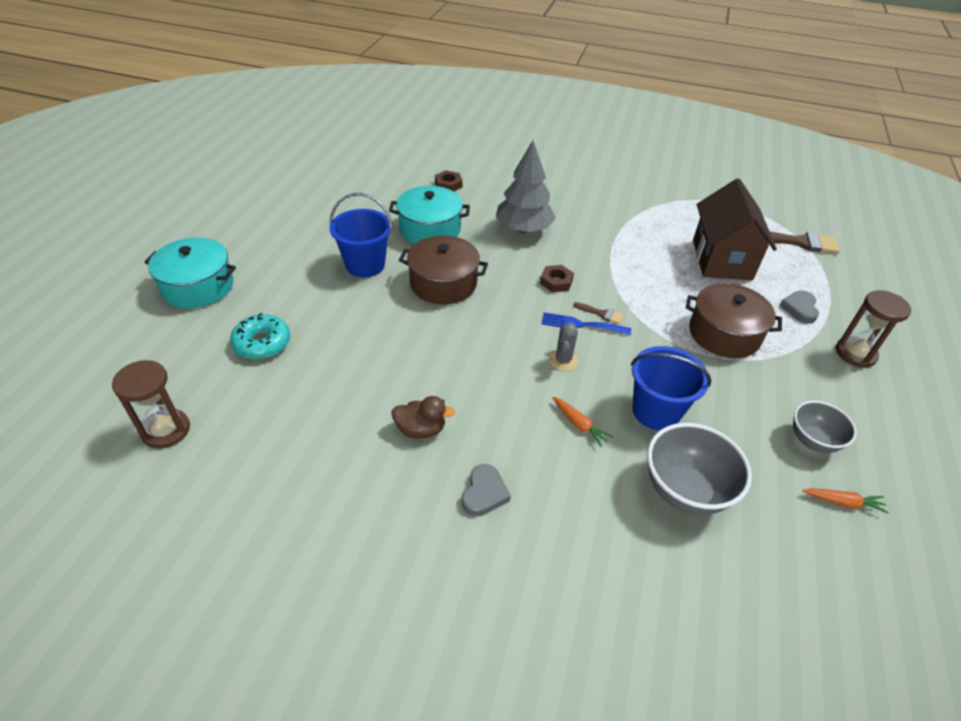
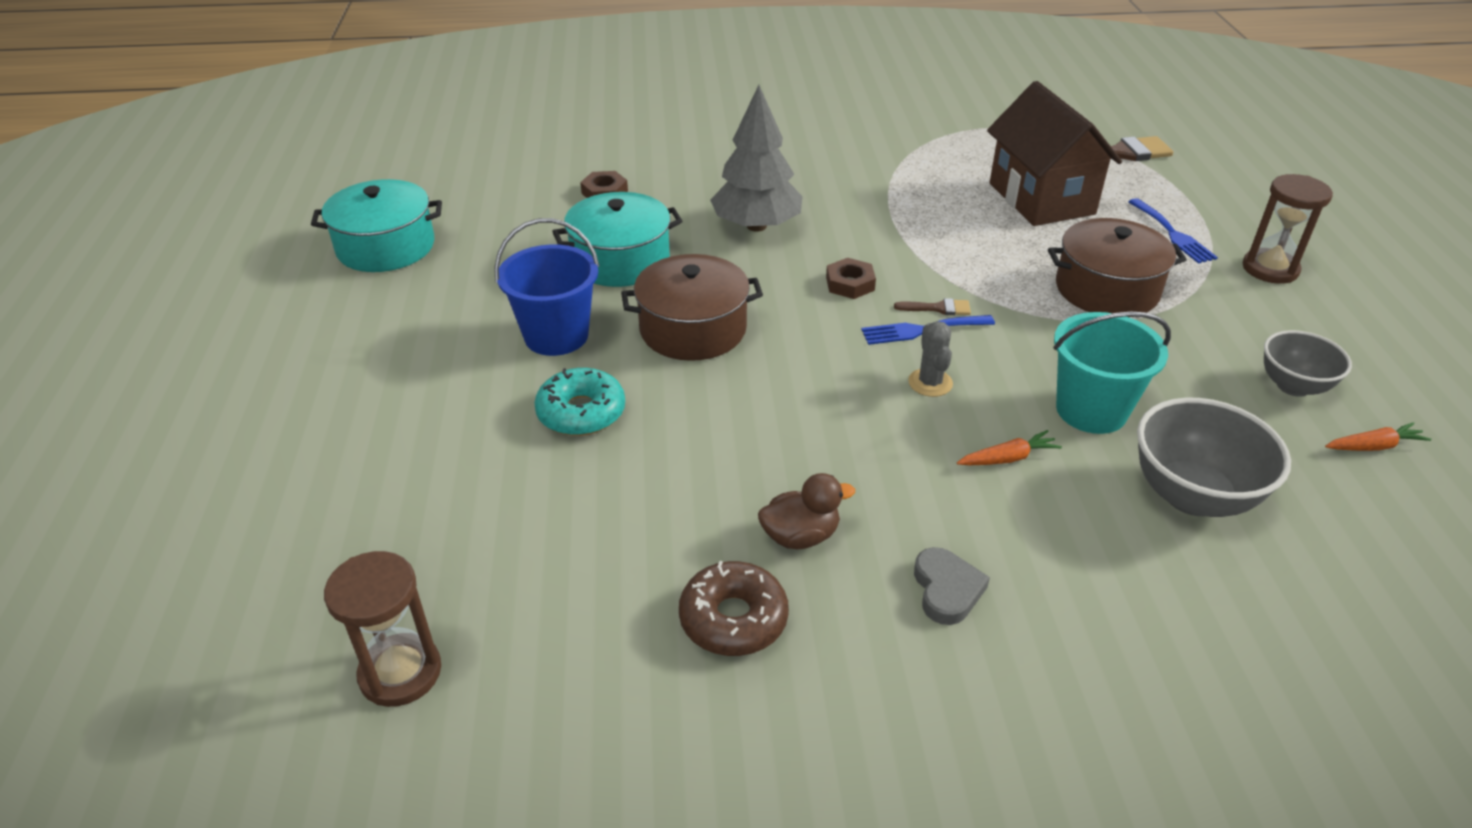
camera: 20 degrees left, 5 degrees down
(198, 286) = (300, 443): turquoise pot -> turquoise pot (386, 247)
(262, 343) = (471, 494): turquoise donut -> turquoise donut (581, 412)
(351, 465) = (733, 619): none -> brown donut
(579, 424) = (1008, 458): orange carrot -> orange carrot turned 45 degrees counterclockwise
(656, 411) = (1091, 410): blue bucket -> turquoise bucket
(799, 309) = (1173, 234): grey heart -> blue fork

